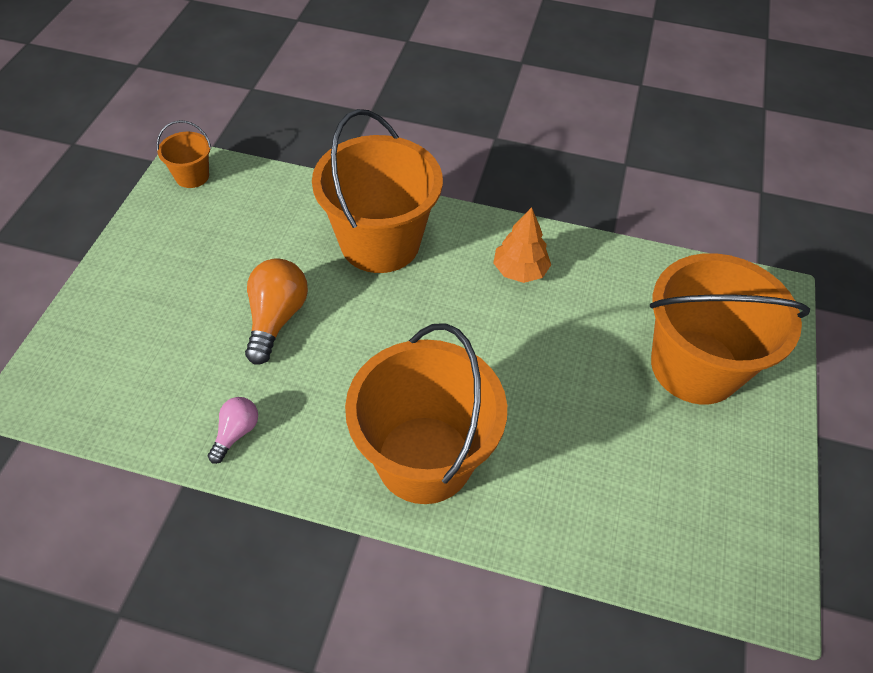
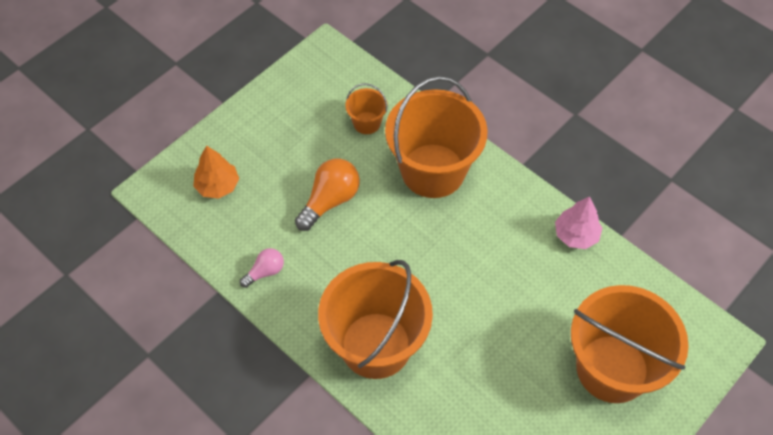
camera: 30 degrees right, 5 degrees up
(192, 176) = (326, 62): orange bucket -> orange bucket (367, 123)
(520, 270) = (525, 236): orange tree -> orange tree (218, 186)
(570, 249) = (576, 235): none -> pink tree

